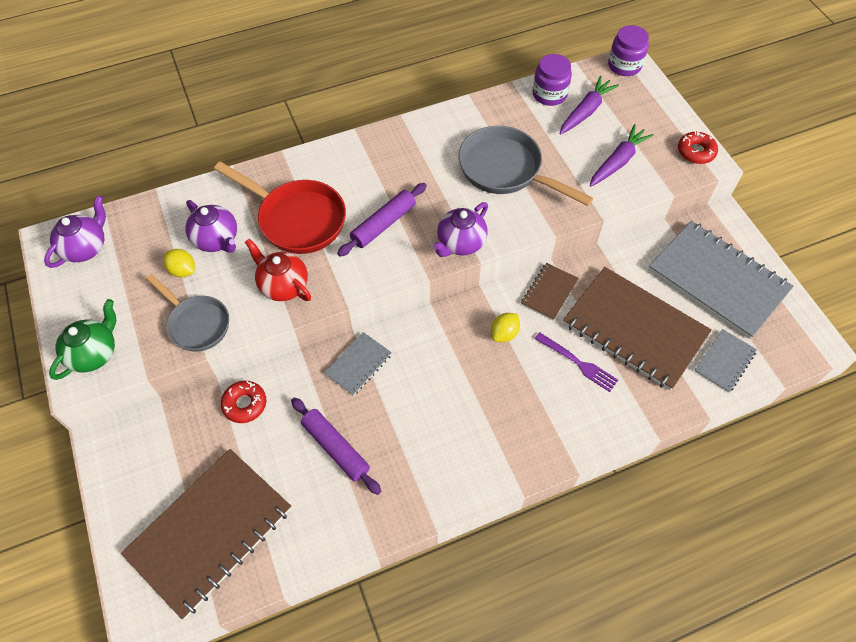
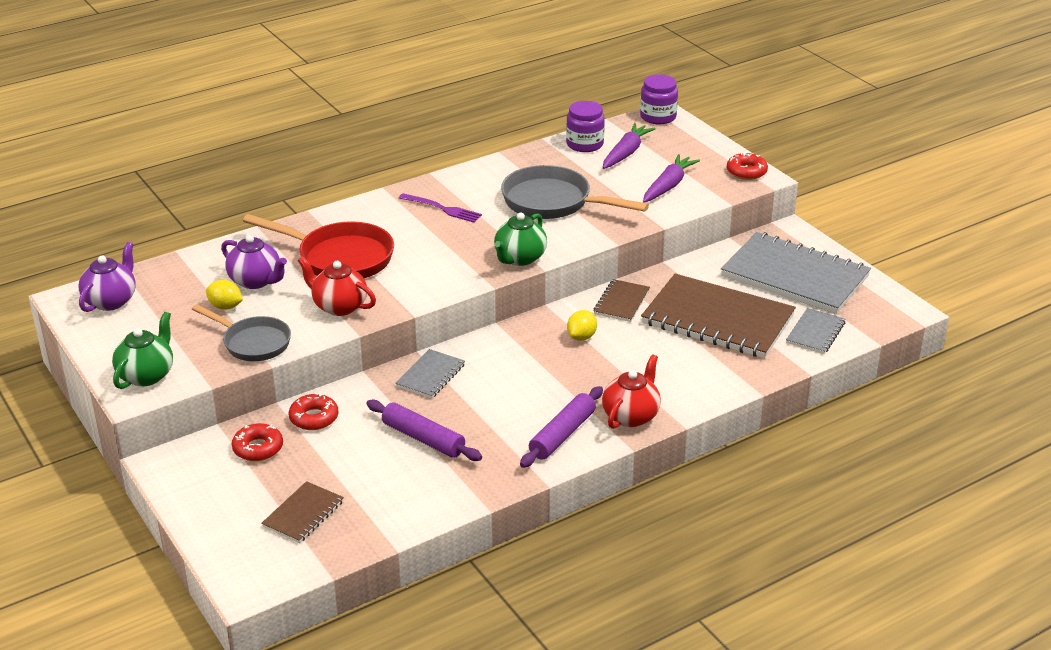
camera: 10 degrees left, 25 degrees down
(188, 436) = (258, 448): none -> red donut
(210, 532) = (303, 514): brown notebook -> brown notebook, size x0.47
(383, 224) = (434, 253): purple rolling pin -> purple rolling pin (562, 434)
(460, 243) = (519, 258): purple teapot -> green teapot
(531, 448) = (631, 415): none -> red teapot
(578, 363) = (665, 350): purple fork -> purple fork (443, 209)

